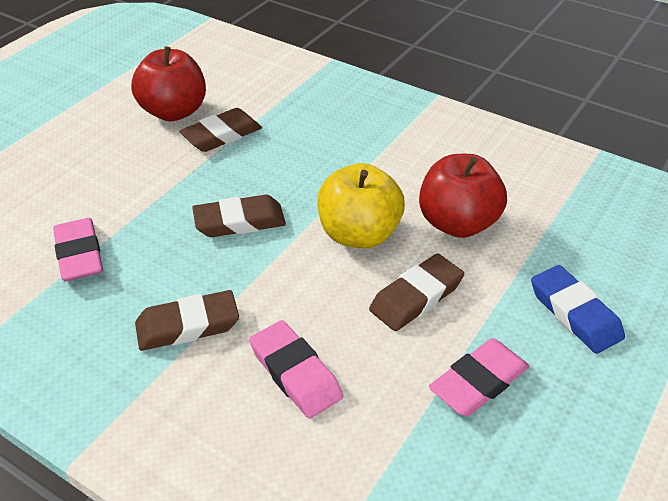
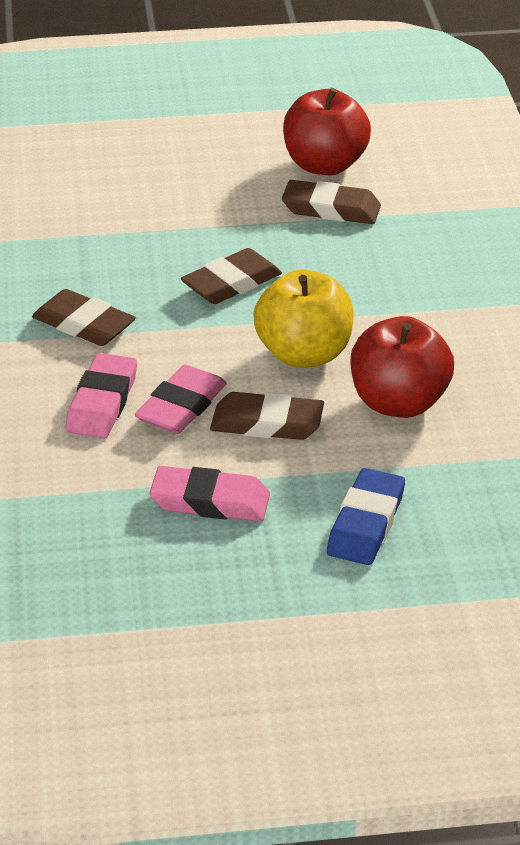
camera: 50 degrees right, 5 degrees down
(79, 254) = (88, 230): pink eraser -> pink eraser (181, 406)
(239, 221) = (231, 283): brown eraser -> brown eraser turned 75 degrees counterclockwise

